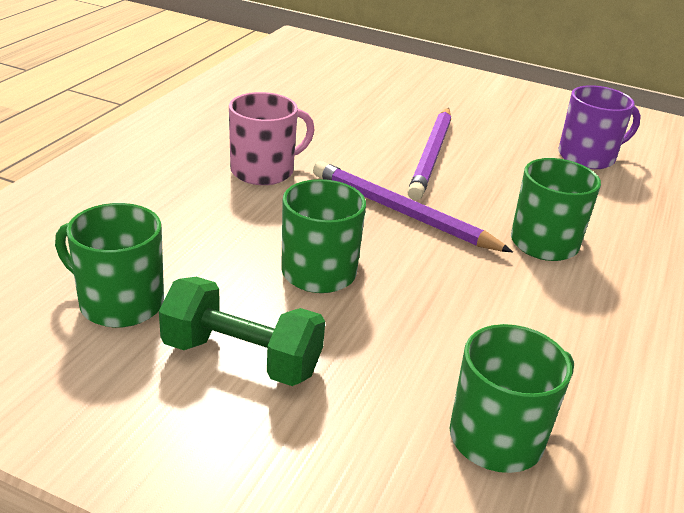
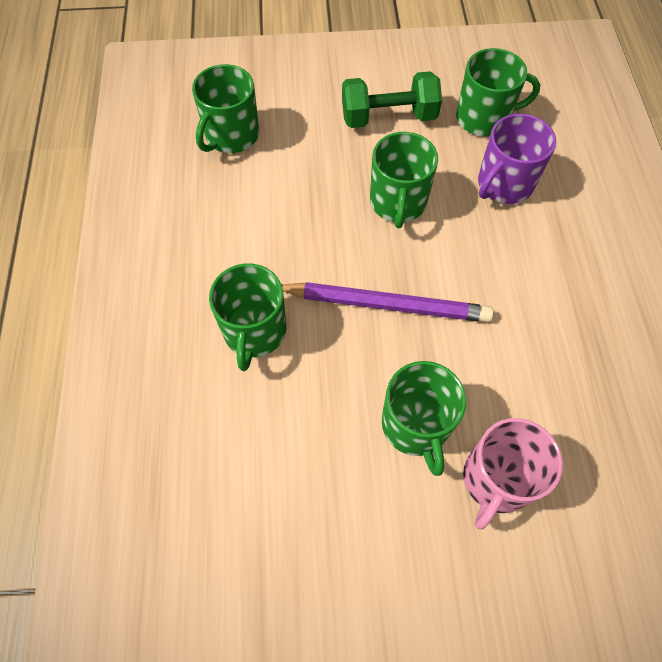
camera: 155 degrees right, 30 degrees up
(264, 171) = (533, 297): pink mug -> pink mug (496, 479)
(431, 156) = (416, 425): purple pencil -> green mug
(588, 157) = (251, 546): purple mug -> purple mug (504, 184)

